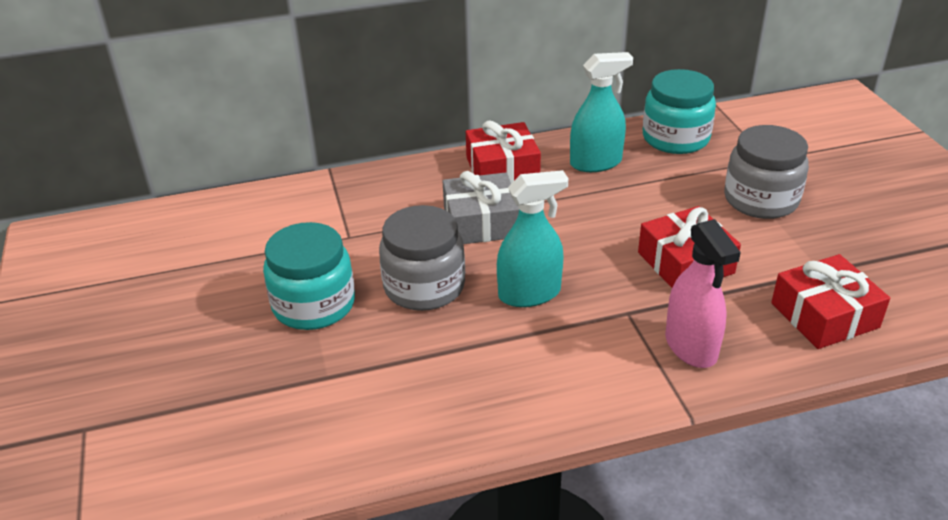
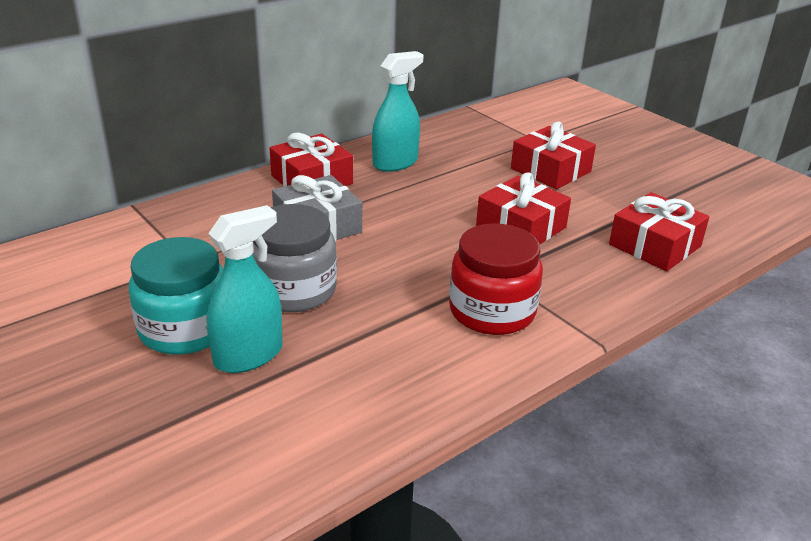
camera: 25 degrees left, 5 degrees down
(529, 294) = (400, 276): turquoise spray bottle -> turquoise spray bottle (248, 355)
(598, 352) = (492, 311): none -> red jar
(675, 138) = (452, 135): turquoise jar -> none
(691, 346) = (567, 290): pink spray bottle -> none
(761, 200) = (550, 170): grey jar -> red gift

